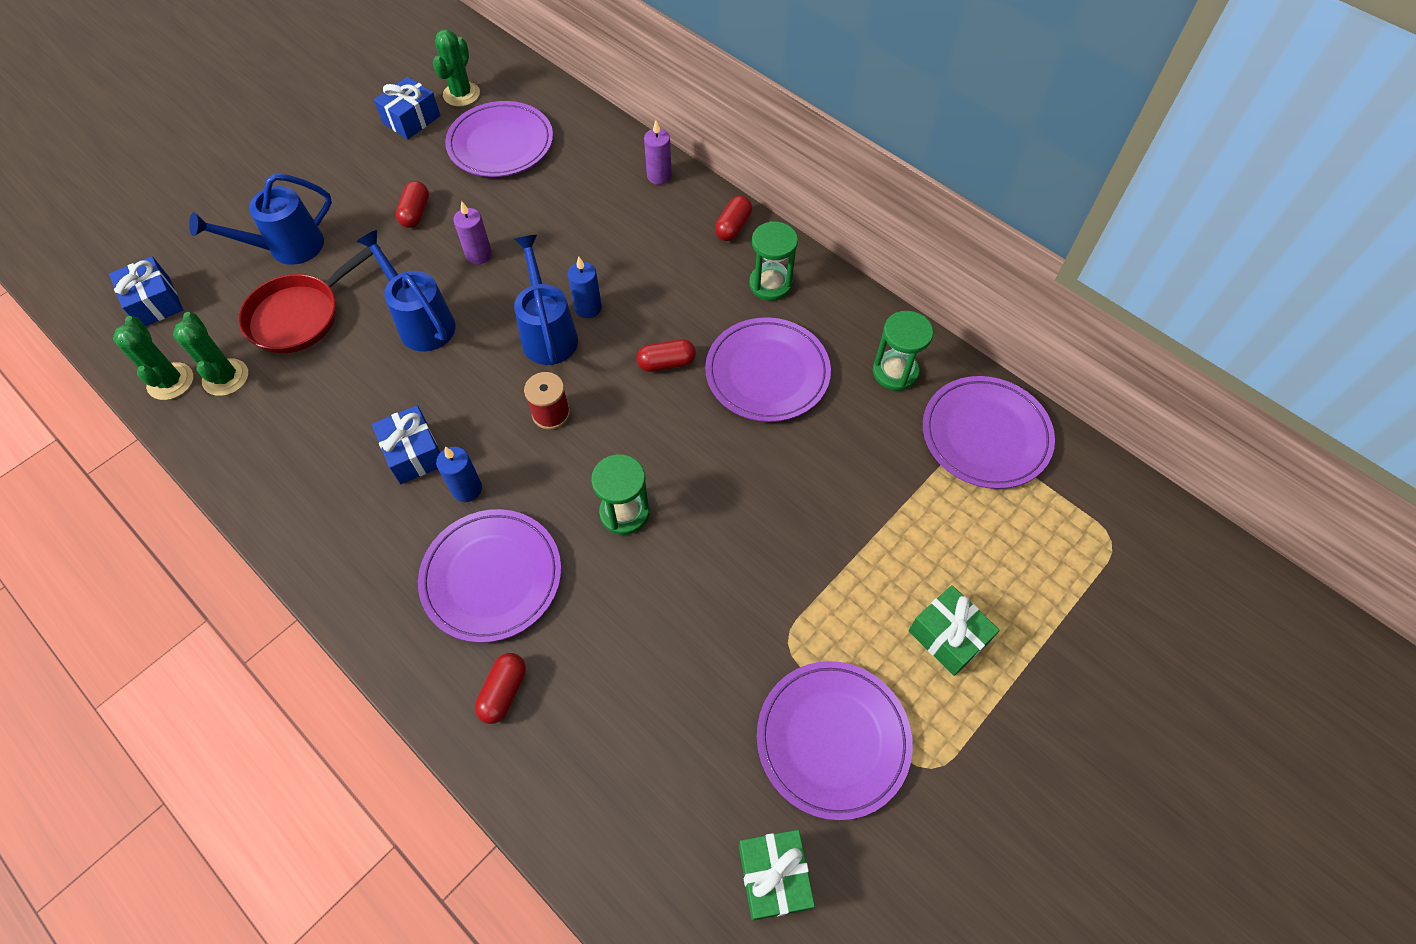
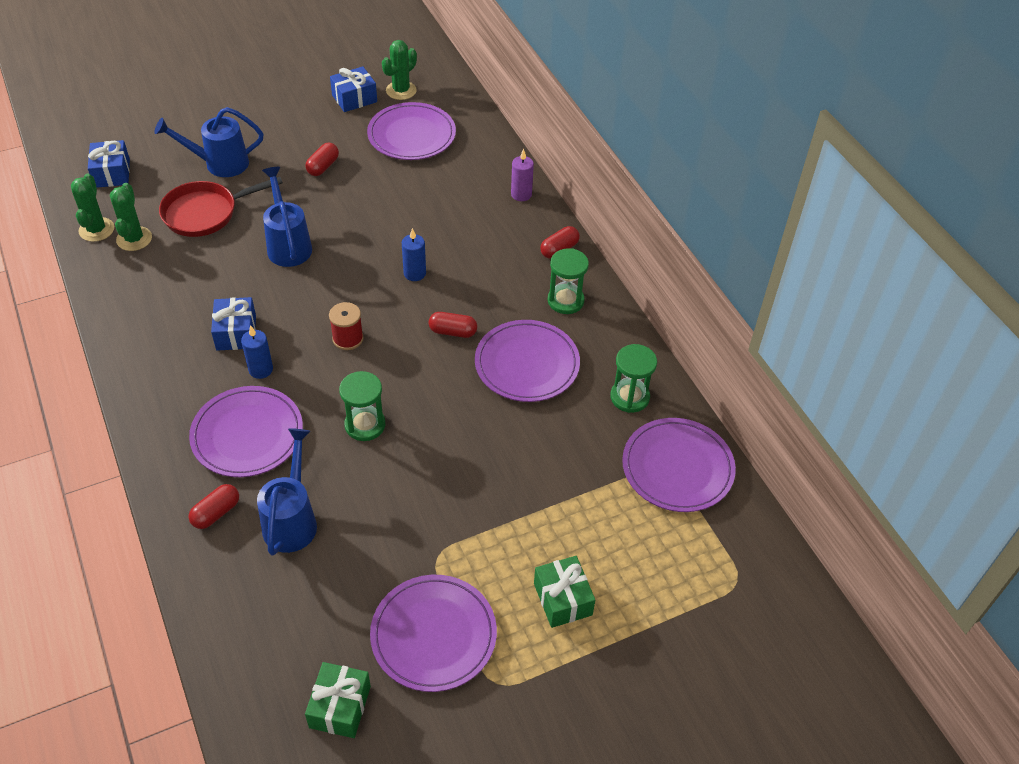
camera: 20 degrees right, 10 degrees down
(479, 255) = (353, 210): purple candle -> none
(548, 334) = (375, 282): blue watering can -> blue watering can (292, 520)

